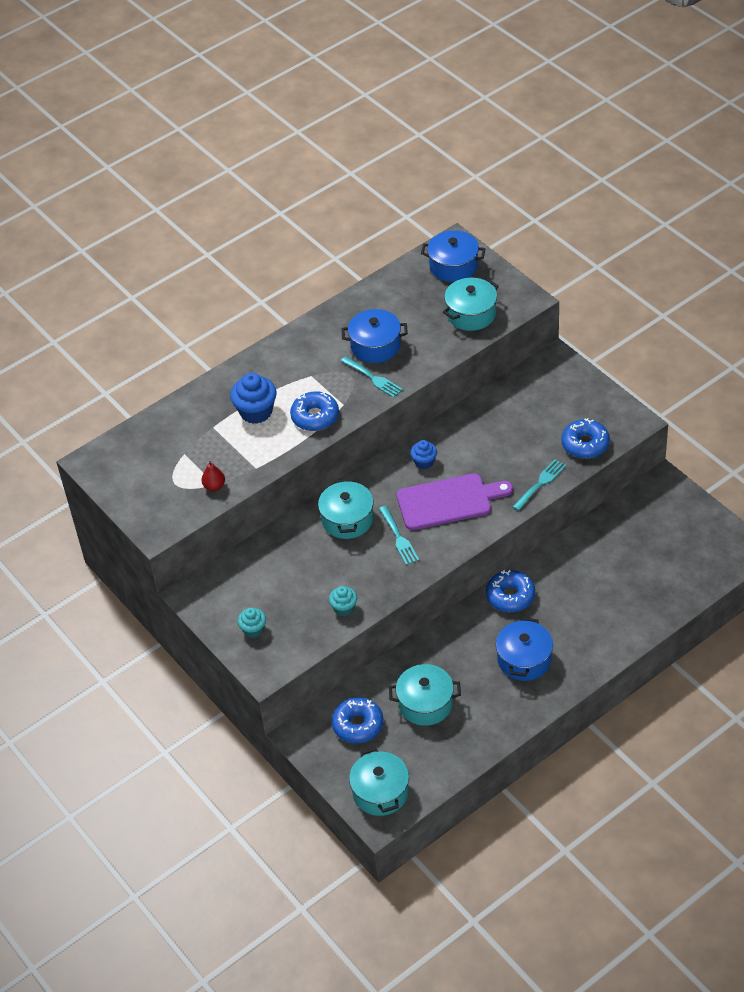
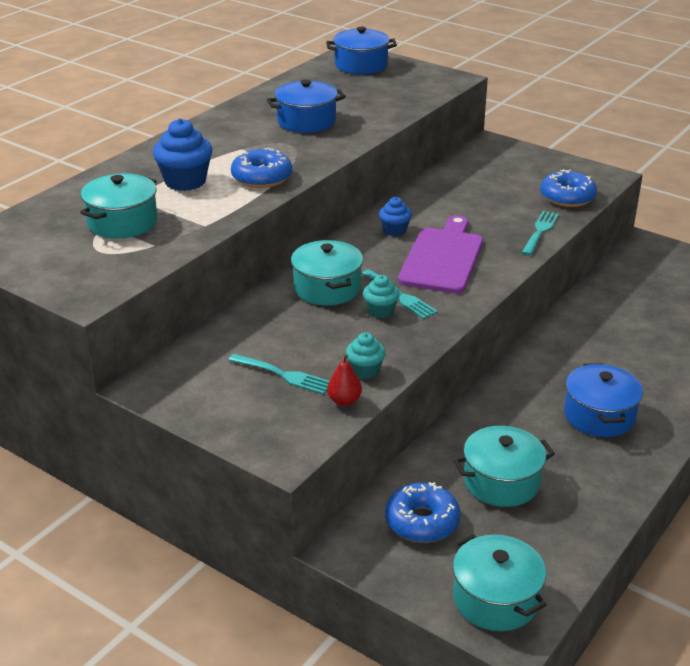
camera: 20 degrees left, 15 degrees down
(214, 486) = (155, 247): red pear -> red pear (344, 401)
(253, 629) = (248, 411): turquoise cupcake -> turquoise cupcake (380, 311)
(373, 378) = (317, 143): turquoise fork -> turquoise fork (284, 375)
(448, 501) = (442, 258): purple cutting board -> purple cutting board turned 45 degrees counterclockwise
(471, 314) = (400, 92): turquoise pot -> turquoise pot (122, 222)
(510, 596) = (543, 358): blue donut -> none

